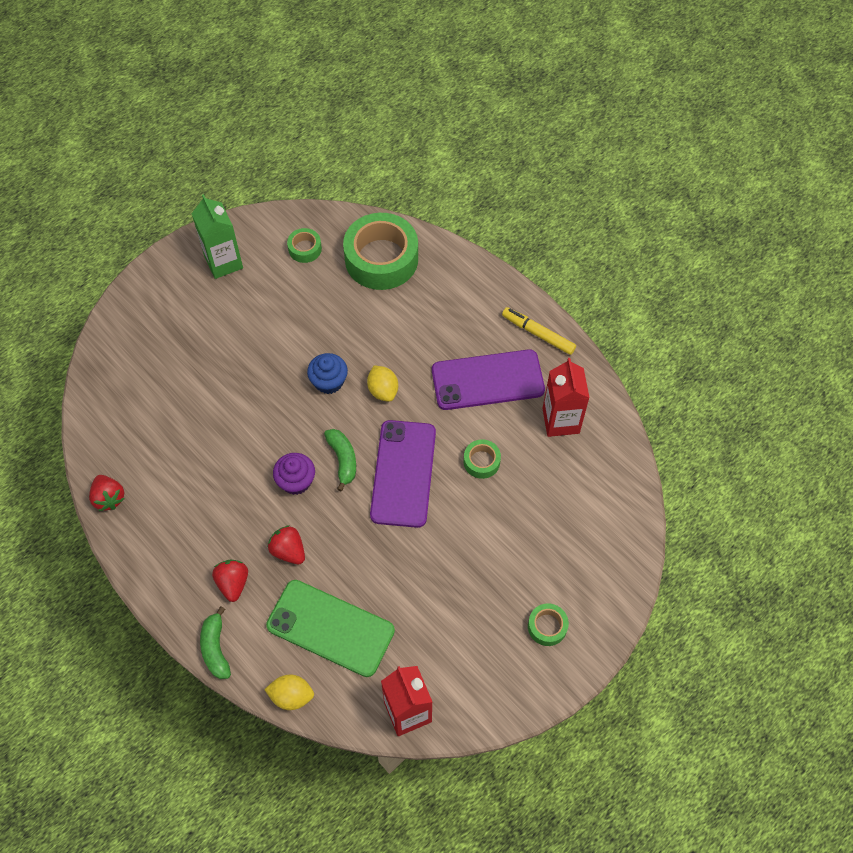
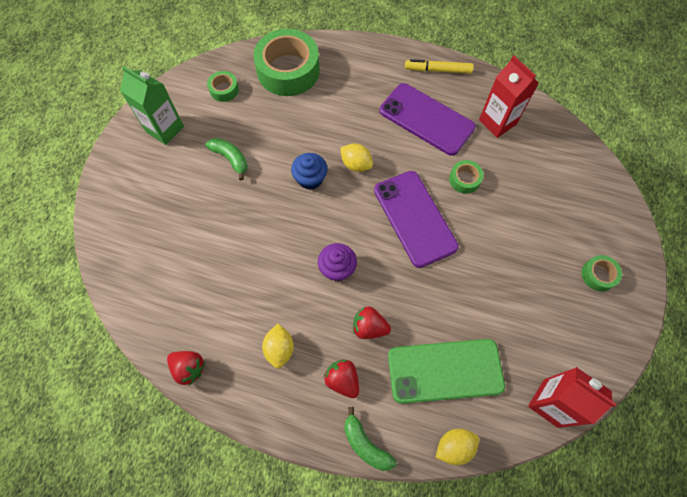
camera: 30 degrees left, 5 degrees up
(196, 525) = (279, 349): none -> yellow lemon
(343, 460) = (362, 232): green banana -> green banana (230, 159)
(487, 380) = (426, 119): purple phone -> purple phone turned 75 degrees clockwise

